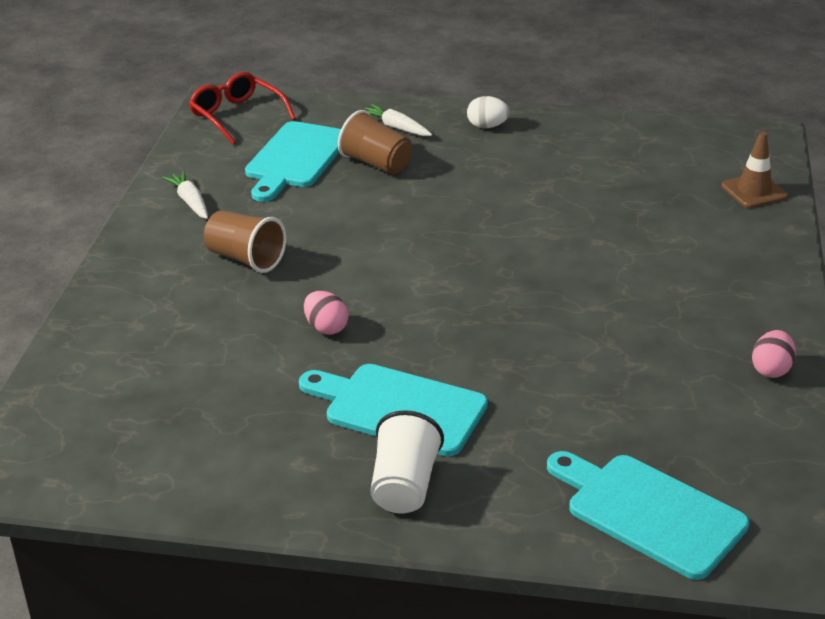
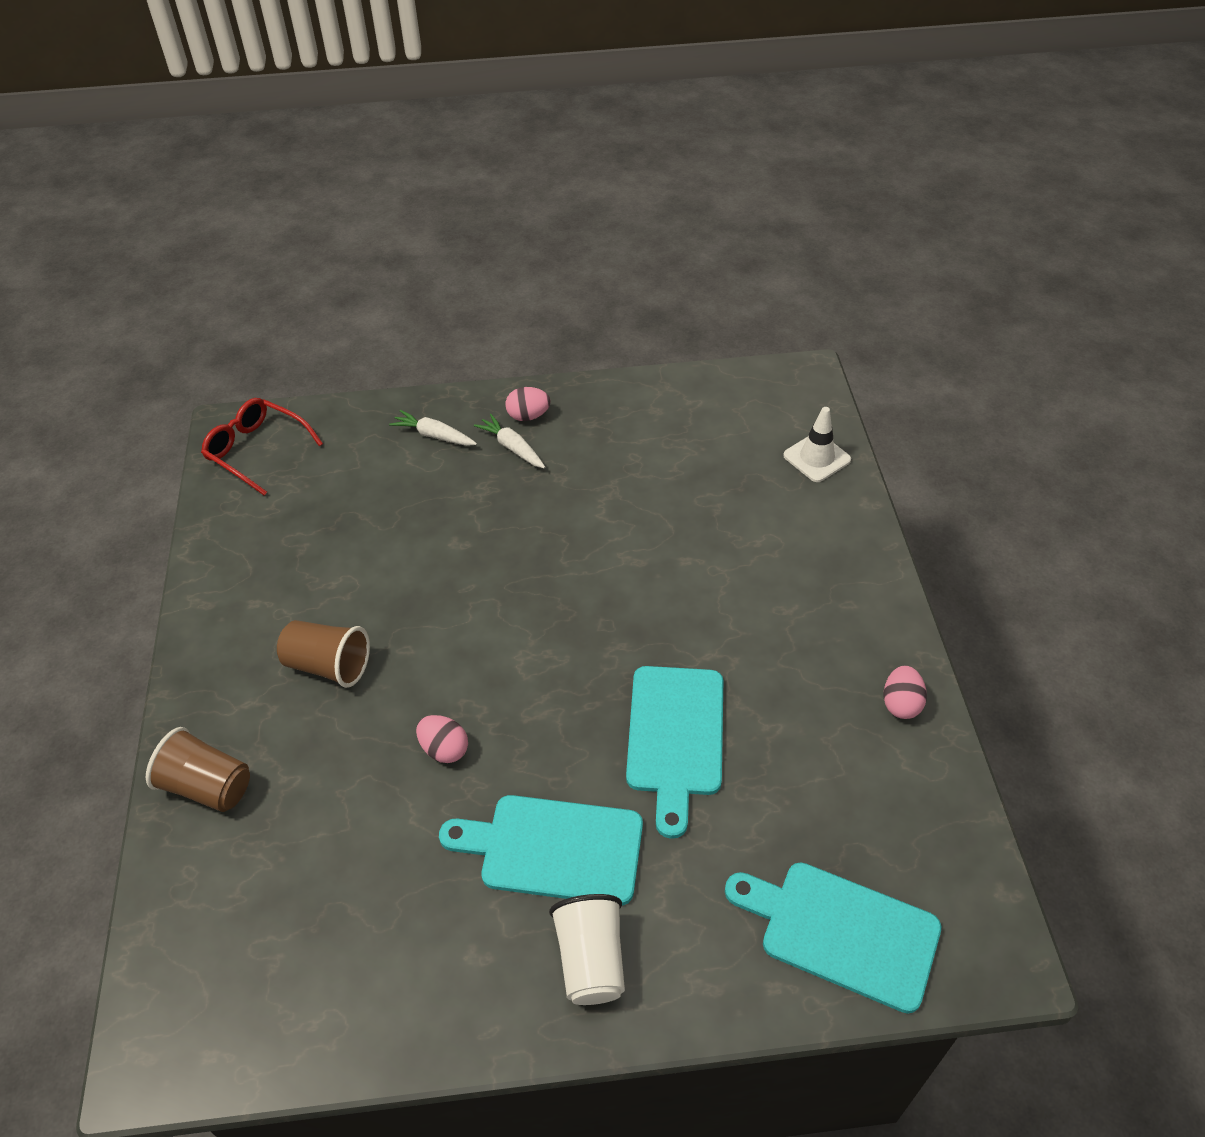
camera: 15 degrees left, 15 degrees up
(190, 202) = (242, 592): white carrot -> white carrot (512, 447)
(296, 158) = (340, 503): turquoise cutting board -> turquoise cutting board (675, 737)
(376, 163) = (428, 493): brown cup -> brown cup (207, 786)
(487, 126) = (528, 416): white egg -> pink egg
(754, 191) = (817, 458): brown traffic cone -> white traffic cone

